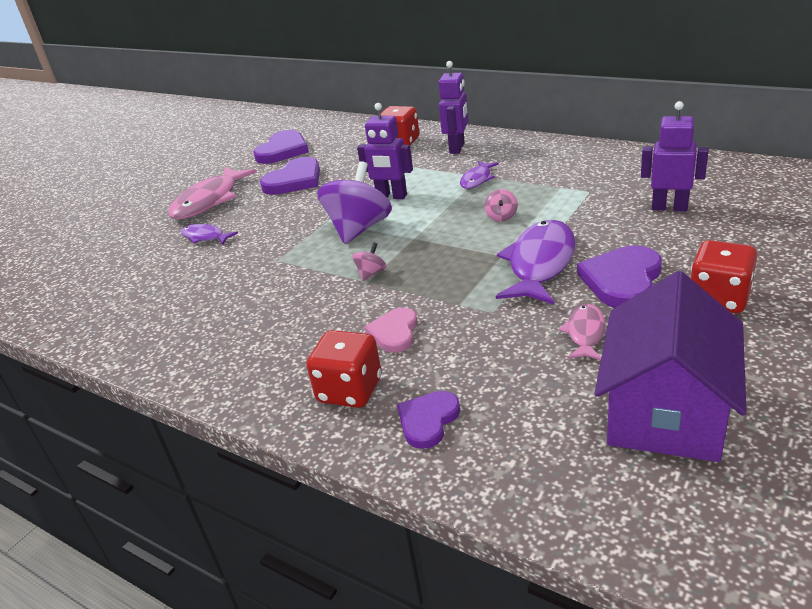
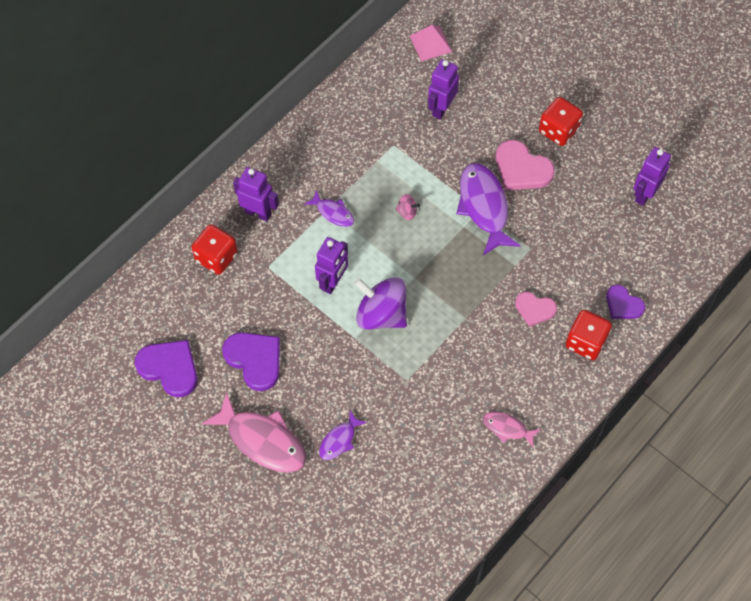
camera: 85 degrees left, 30 degrees up
(371, 274) = (455, 314): pink spinning top -> none
(540, 264) = (484, 207): purple fish -> purple fish turned 45 degrees clockwise
(585, 333) = (569, 207): pink fish -> pink fish (507, 428)
(622, 280) = (521, 169): purple heart -> pink heart
(665, 411) = (644, 194): purple house -> purple robot
(762, 182) = (430, 43): none -> pink pyramid

